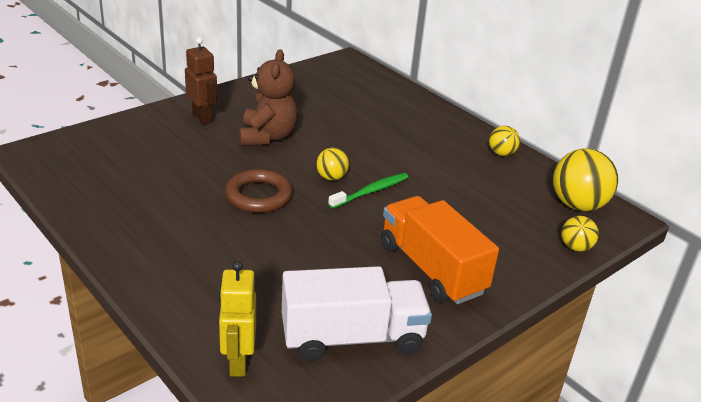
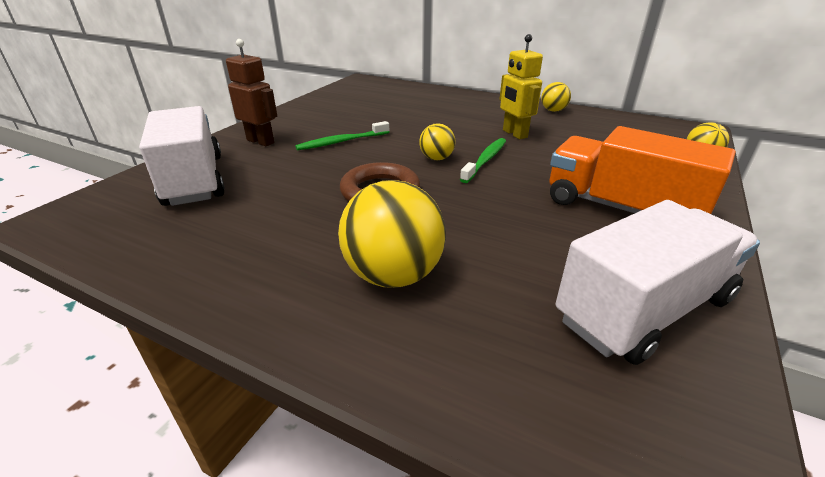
camera: 20 degrees left, 0 degrees up
(132, 144) = (194, 180): none -> white truck
(238, 362) = (554, 409): yellow robot -> yellow robot (514, 134)
(267, 137) = (342, 142): brown teddy bear -> green toothbrush
(577, 205) = (655, 129): yellow ball -> yellow ball (393, 275)

